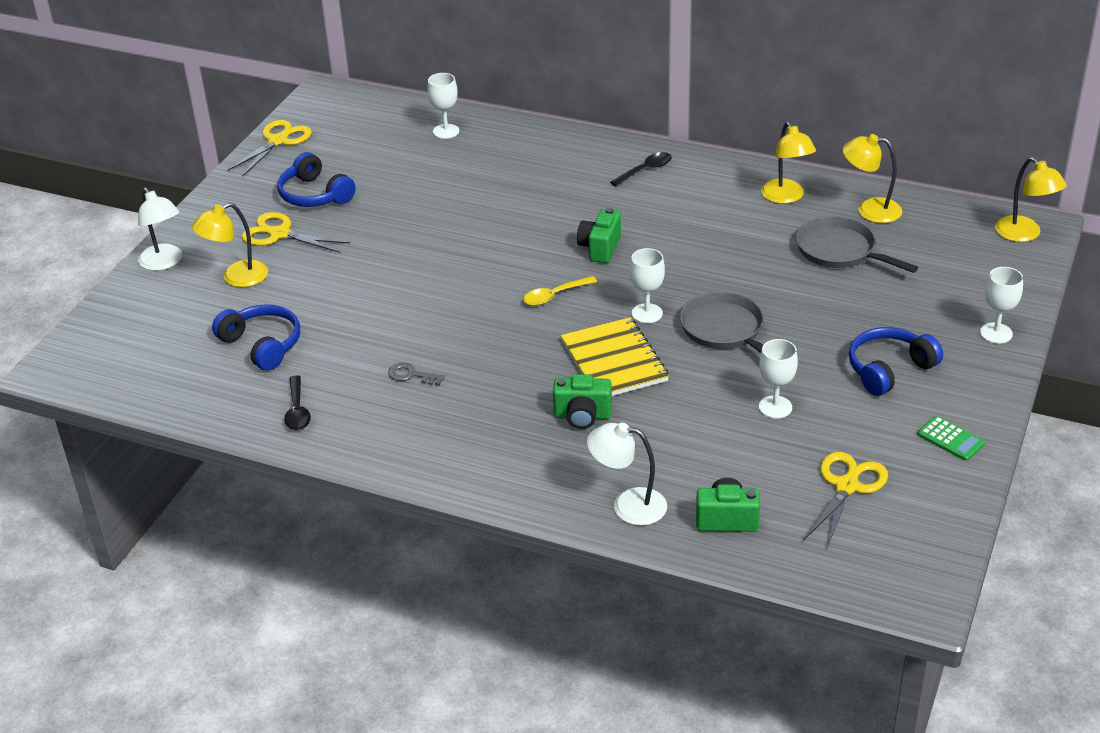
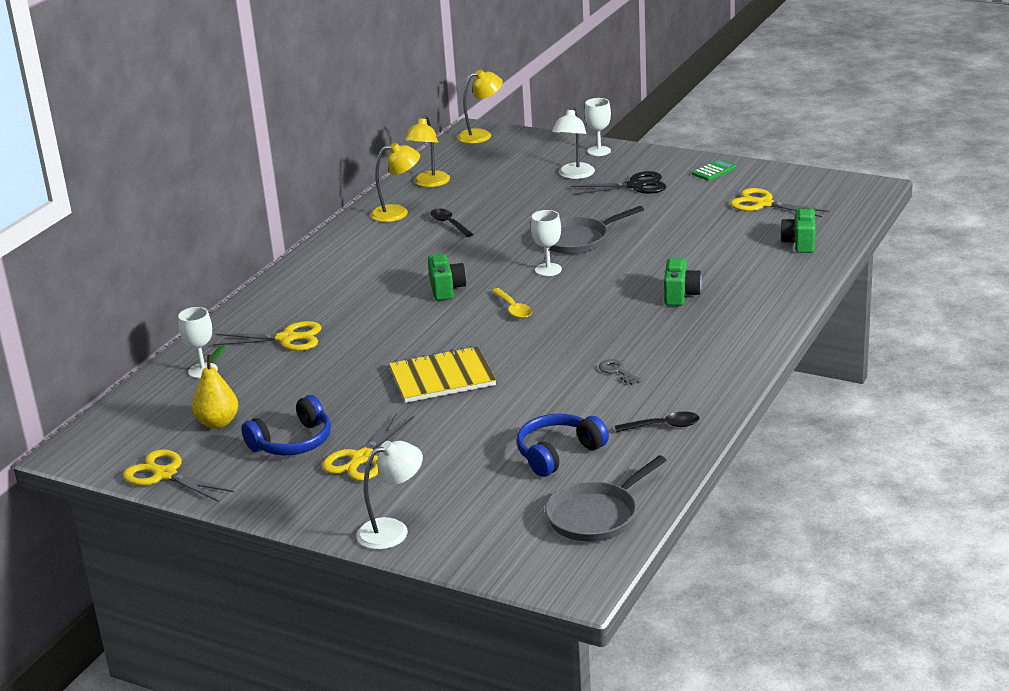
camera: 85 degrees left, 10 degrees down
(236, 278) = (437, 479): yellow lamp -> none
(354, 153) = (218, 423): none -> yellow pear
(411, 375) = (617, 371): grey key -> grey key turned 120 degrees clockwise
(501, 166) = (287, 339): none -> yellow scissors
(600, 248) = (446, 289): green camera -> green camera turned 120 degrees counterclockwise
(614, 361) = (610, 283): yellow notebook -> yellow notebook (442, 377)
(628, 505) = (786, 277): white lamp -> white lamp (574, 175)
(645, 170) = (328, 269): black spoon -> black spoon (449, 224)
(775, 407) = (675, 224): white goblet -> none
(840, 251) = (482, 196): grey pan -> grey pan (596, 515)
(889, 369) = (635, 186): blue headphones -> black scissors

